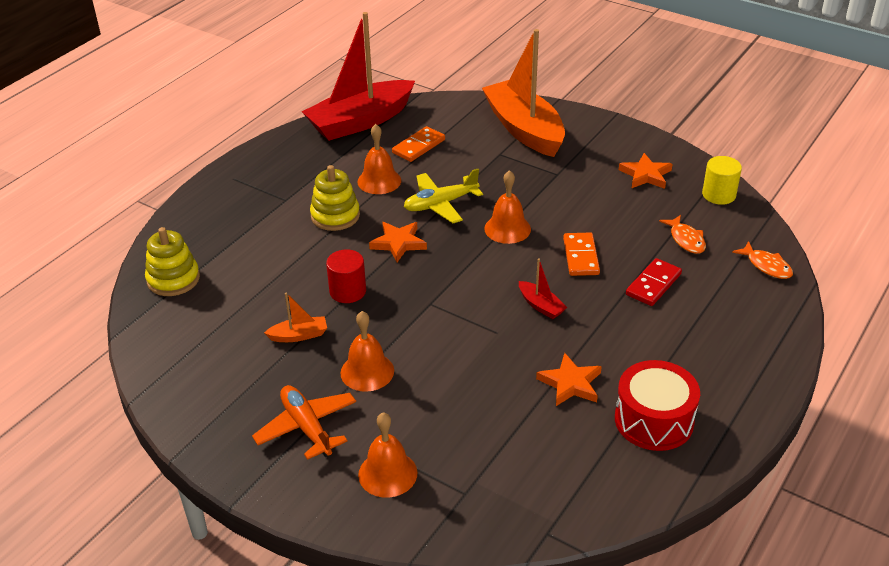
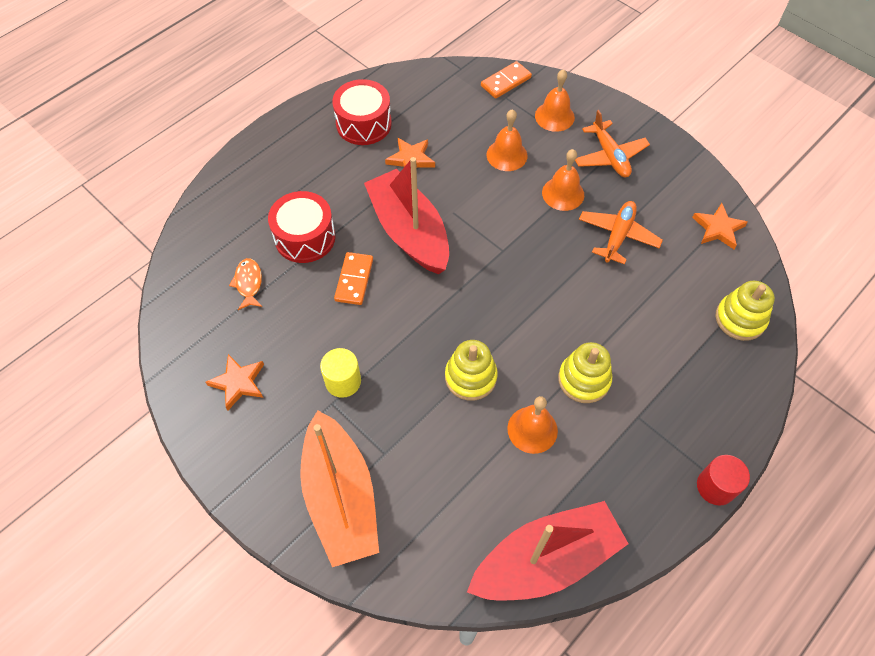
camera: 170 degrees left, 20 degrees up
(299, 335) = (618, 236): orange boat -> orange plane
(347, 291) = (575, 276): red cylinder -> red cylinder (715, 486)
(398, 243) = (522, 328): orange star -> orange star (718, 228)
(418, 146) = (478, 487): orange domino -> orange domino (506, 82)
(440, 204) = (470, 377): yellow plane -> yellow stacking toy
(507, 229) = (411, 328): orange bell -> orange bell (507, 155)
(541, 306) = (409, 232): red boat -> red boat, size x2.50
(653, 284) = (305, 237): red domino -> red drum
(719, 195) = (181, 337): yellow cylinder -> yellow cylinder (343, 381)
(766, 266) = (197, 240): orange fish -> none

